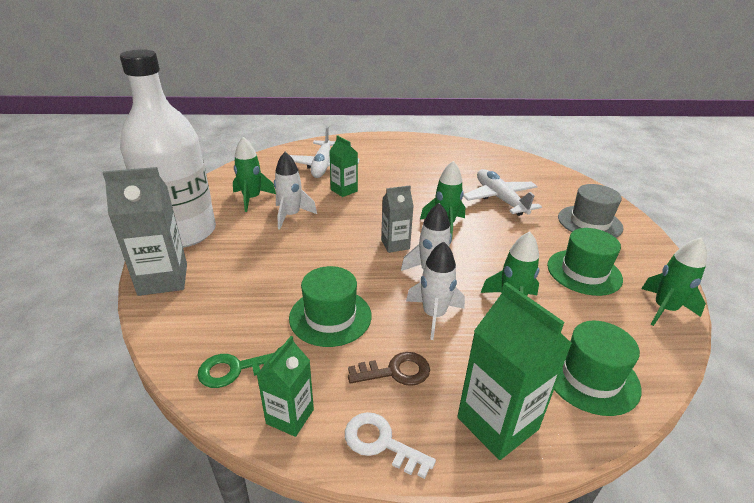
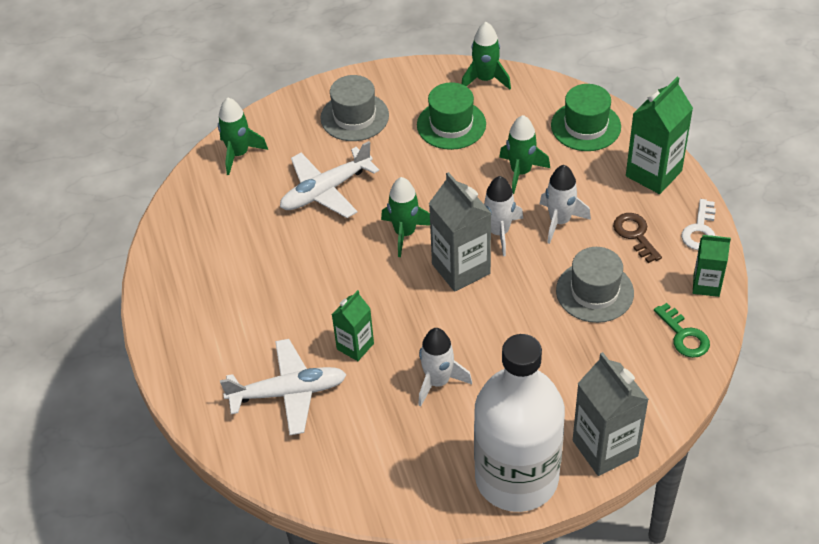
camera: 100 degrees left, 15 degrees up
(252, 199) = (412, 440): green rocket -> green rocket (239, 154)
(330, 316) = (594, 292): green hat -> grey hat
(395, 244) = (461, 269): grey carton -> grey carton, size x1.66

